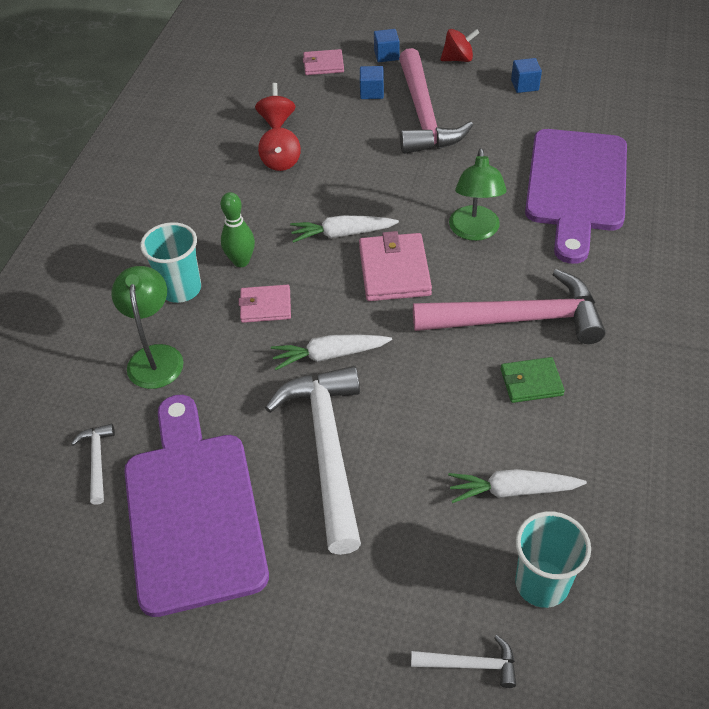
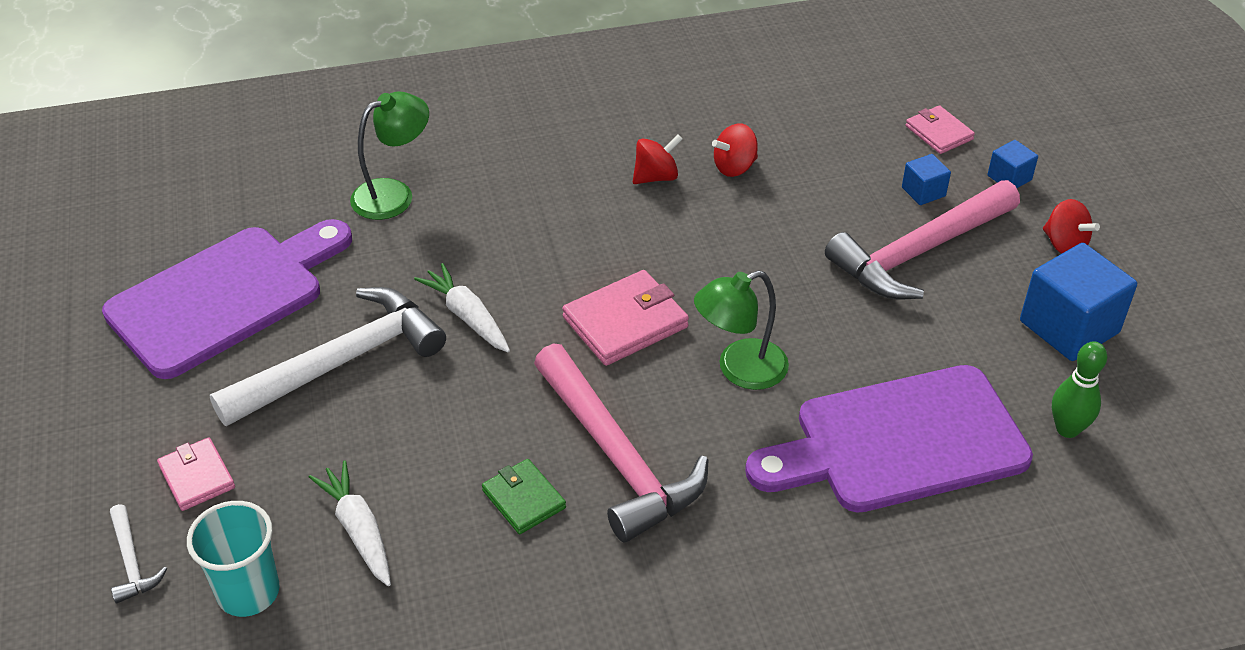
camera: 60 degrees right, 5 degrees down
(97, 461) = (252, 211): white hammer -> none
(181, 289) = (492, 173): turquoise cup -> none
(241, 261) = (559, 199): green bowling pin -> green bowling pin (1067, 429)
(265, 306) = (507, 242): pink wallet -> pink wallet (197, 477)
(276, 121) = (802, 136): red spinning top -> red spinning top (656, 177)
(342, 234) = (654, 259): white carrot -> none
(524, 85) = (1069, 327): blue cube -> blue cube, size x2.01

